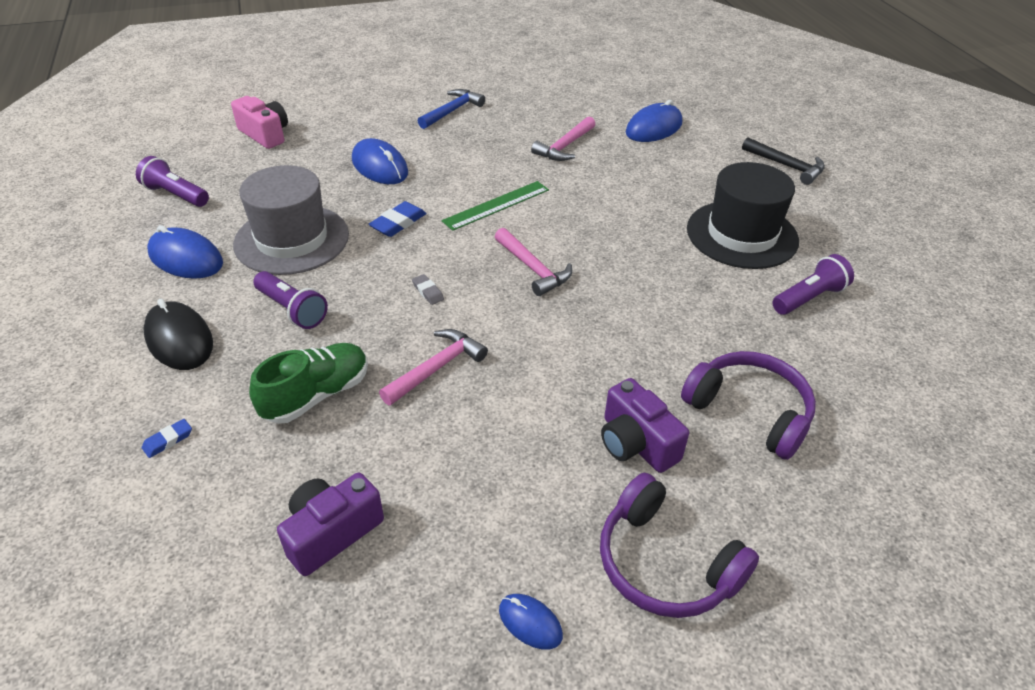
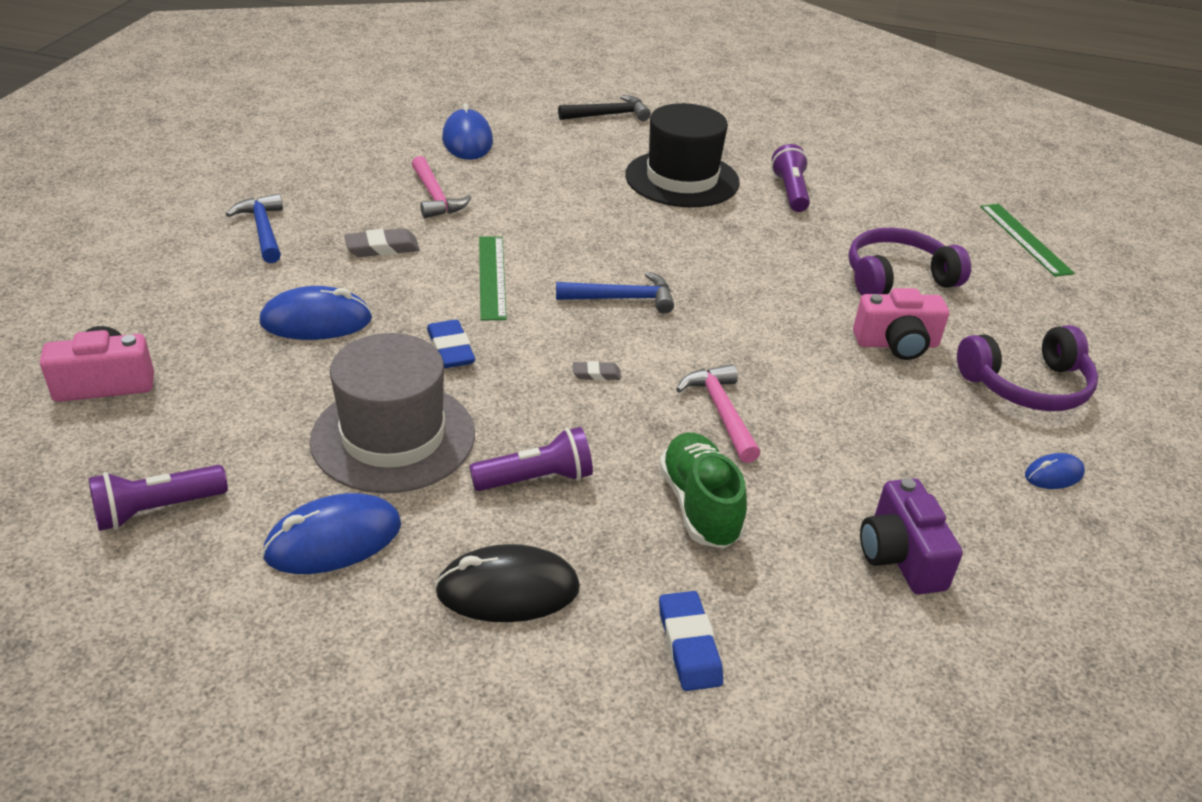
camera: 60 degrees left, 5 degrees down
(168, 440) = (689, 645): blue eraser -> blue eraser, size x1.69
(481, 154) = (382, 248): none -> grey eraser
(533, 269) = (622, 299): pink hammer -> blue hammer
(636, 443) = (896, 344): purple camera -> pink camera
(959, 492) = (1024, 239): none -> green ruler

